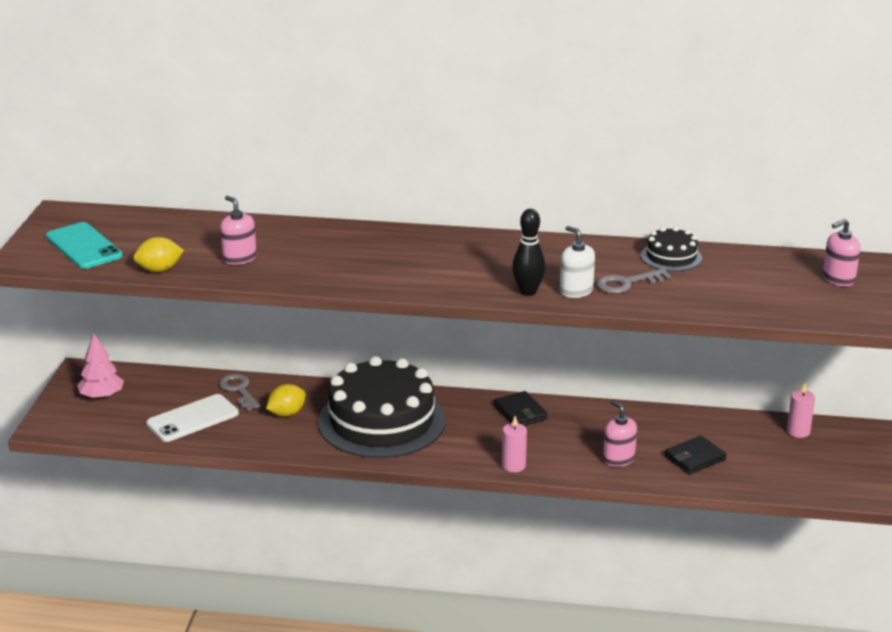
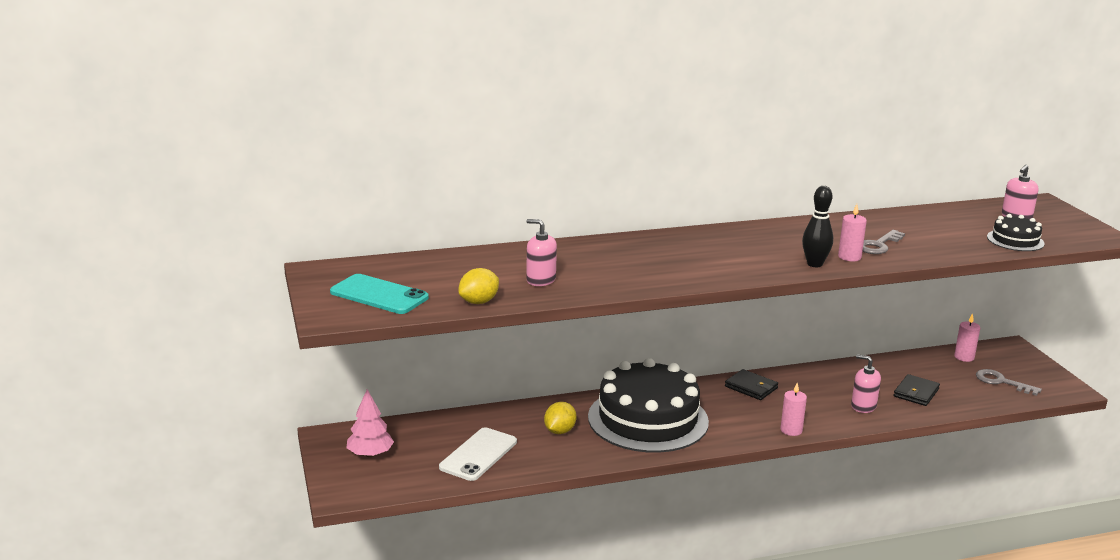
camera: 25 degrees left, 5 degrees down
(239, 390) = (496, 421): grey key -> grey key (1001, 382)
(576, 291) = (849, 257): white soap dispenser -> pink candle
(671, 257) = (883, 221): black cake -> black cake (1015, 240)

